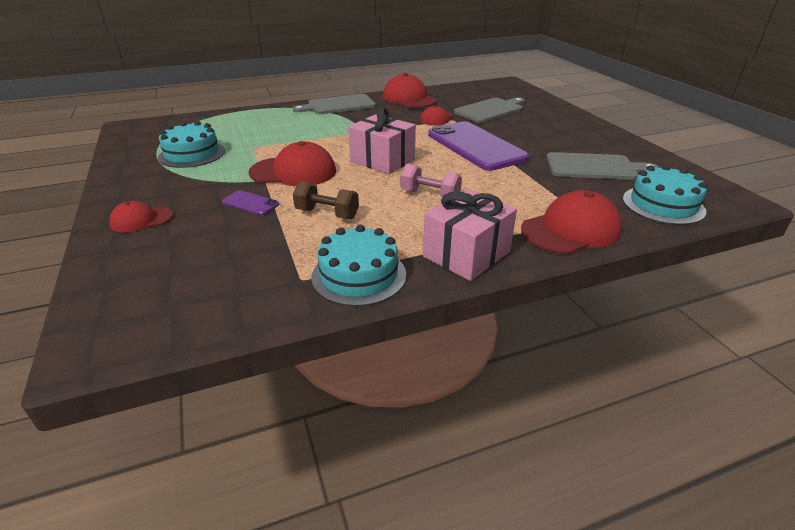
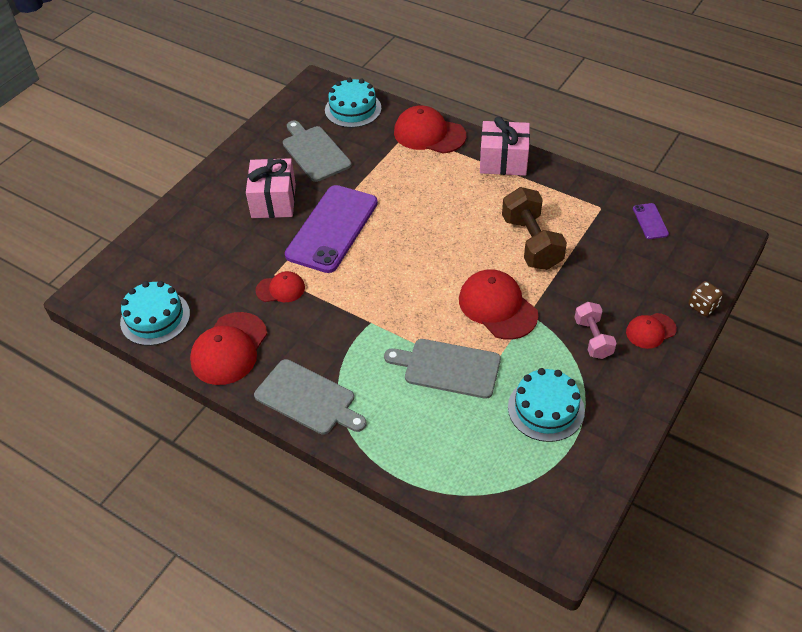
camera: 125 degrees left, 15 degrees up
(93, 262) = (702, 306): none -> brown dice
(141, 220) = (650, 331): red cap -> red cap turned 120 degrees clockwise
(250, 203) = (565, 292): purple phone -> purple phone (650, 221)
(327, 214) = (531, 243): brown dumbbell -> brown dumbbell, size x1.64
(359, 275) = (571, 189): turquoise cake -> turquoise cake (155, 318)
(382, 160) = (420, 267): pink gift -> pink gift (273, 201)
(430, 195) = (450, 210): pink dumbbell -> pink dumbbell (593, 338)
(490, 110) = (217, 262): grey cutting board -> grey cutting board (448, 368)

